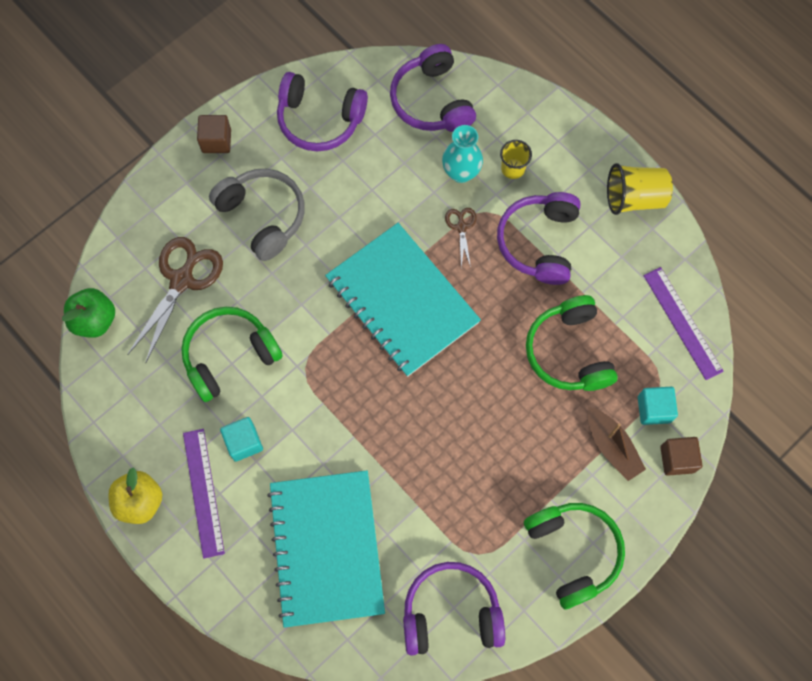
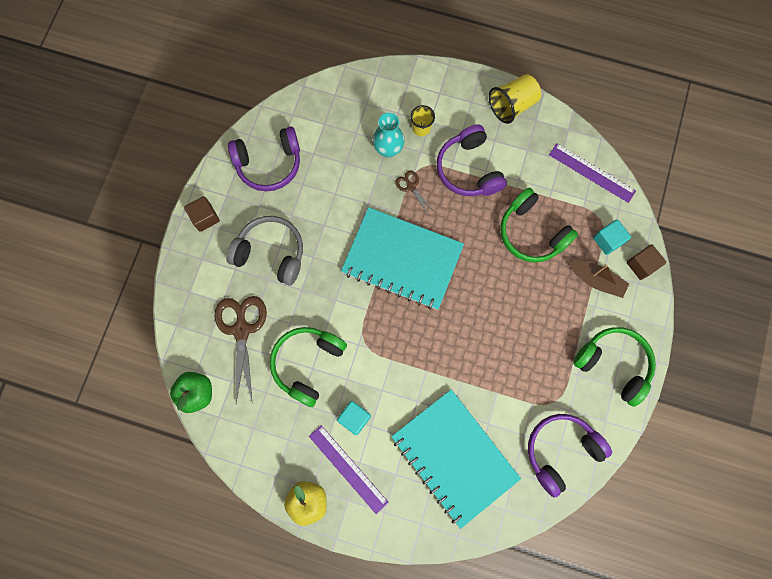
camera: 30 degrees left, 5 degrees up
(432, 100) = (338, 109): purple headphones -> none

